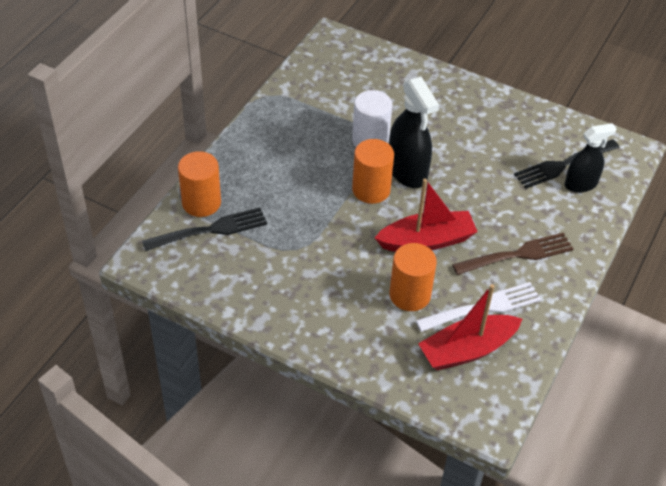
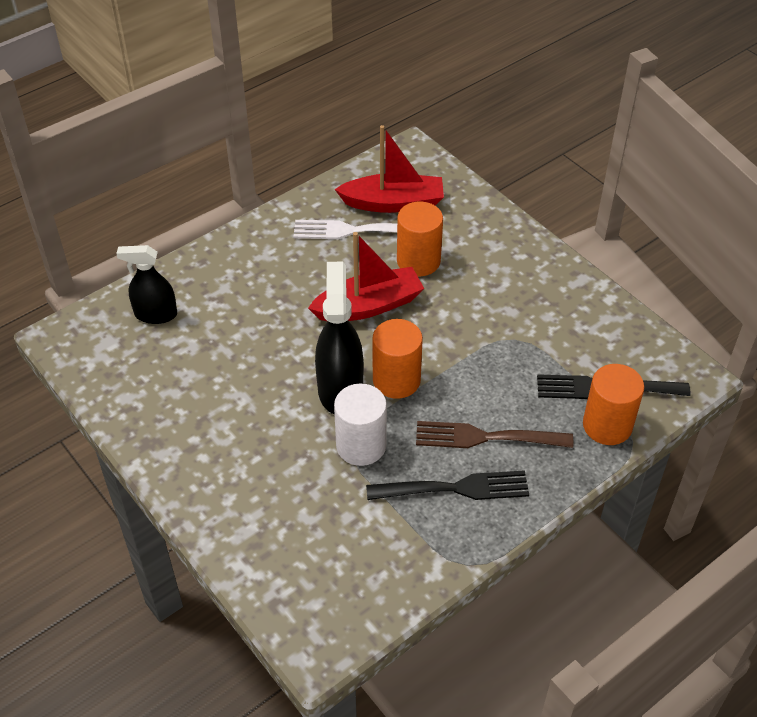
camera: 155 degrees left, 0 degrees up
(426, 241) = (368, 306): red boat -> red boat turned 150 degrees clockwise
(517, 255) = (285, 265): brown fork -> brown fork (487, 437)
(564, 164) = (153, 342): black fork -> black fork (453, 489)

